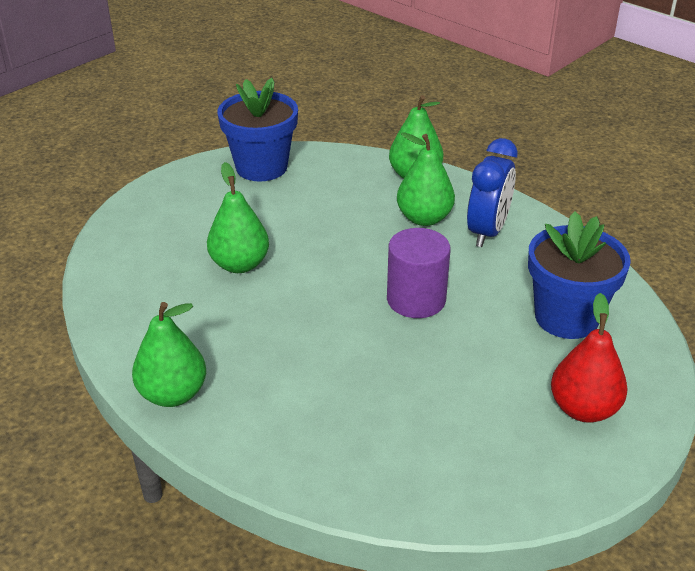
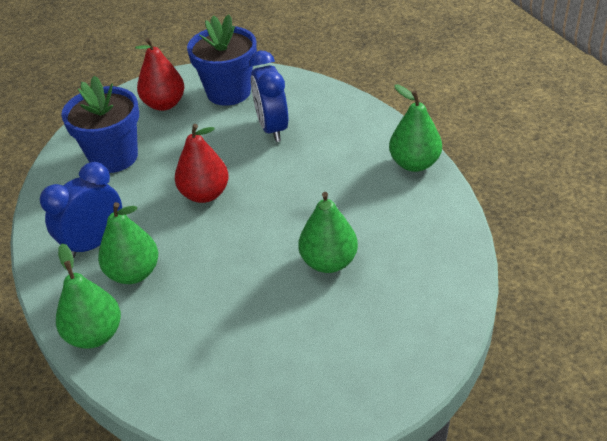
camera: 155 degrees left, 5 degrees up
(261, 167) = (249, 401): blue flower pot -> blue flower pot (229, 92)
(394, 404) = (272, 128): none -> blue clock
(416, 299) = (205, 194): purple cylinder -> red pear

